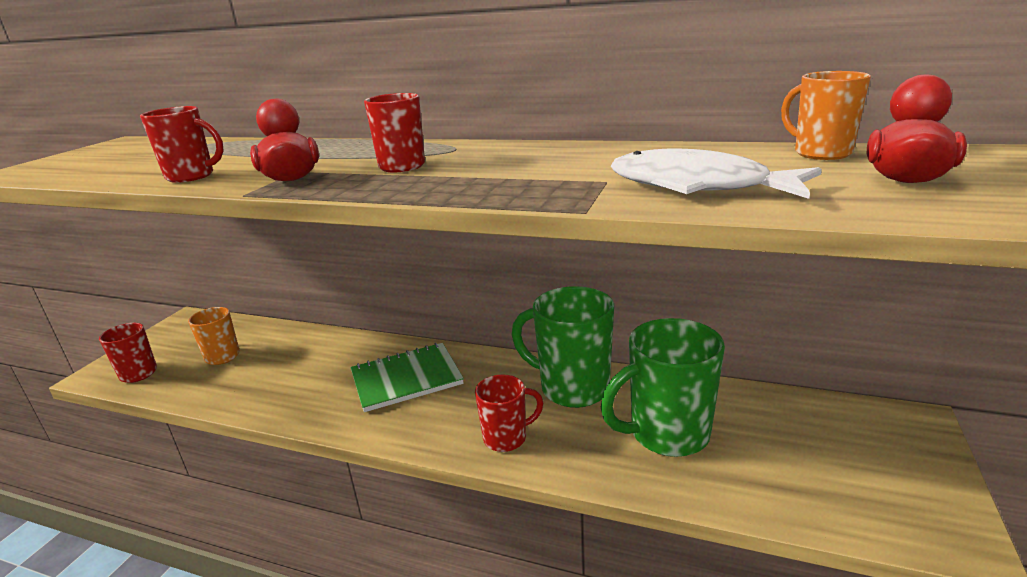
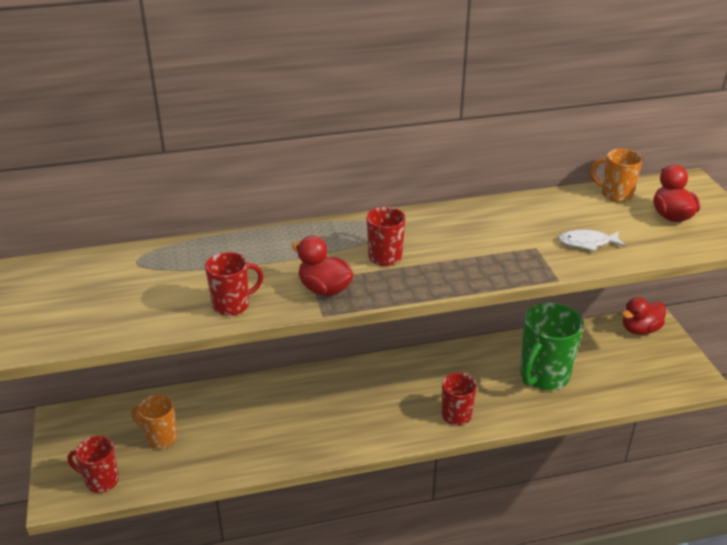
camera: 35 degrees left, 10 degrees up
(406, 378) = (344, 399): green notebook -> none
(572, 388) = (464, 365): green mug -> none
(697, 186) = (587, 243): white fish -> white fish, size x0.58
(880, 425) = (640, 329): none -> red duck

